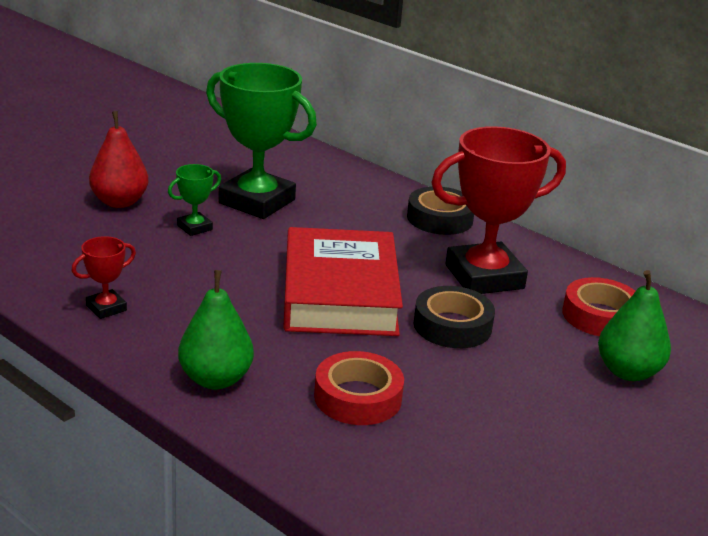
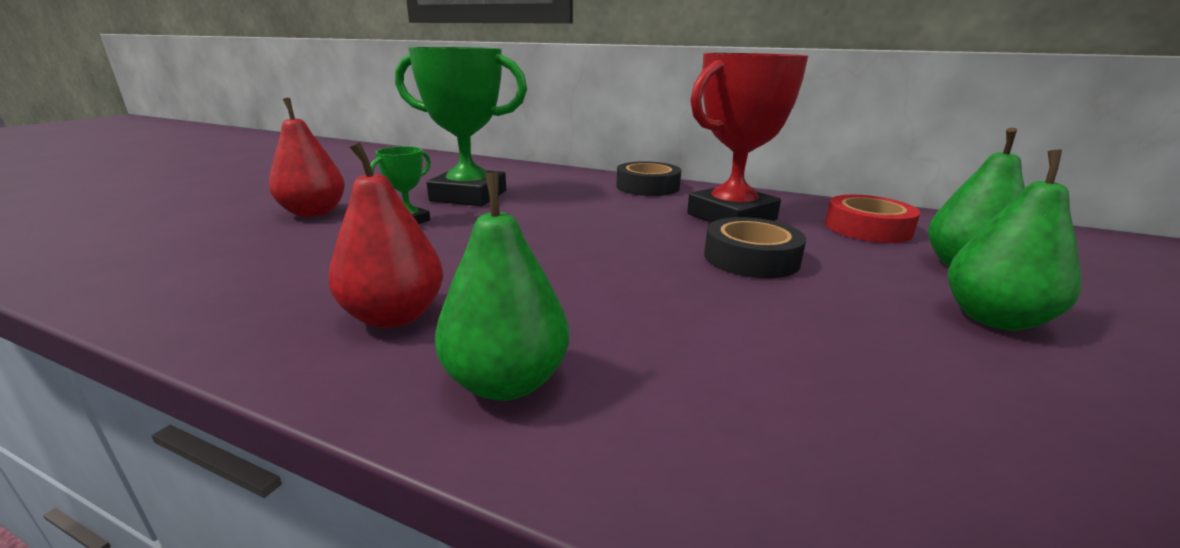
camera: 15 degrees left, 5 degrees down
(106, 308) = (299, 315): red trophy -> none
(164, 321) = (394, 316): none -> red pear
(340, 293) = (606, 250): red book -> none
(358, 397) = (733, 359): red tape -> none
(575, 414) = (994, 319): none -> green pear

